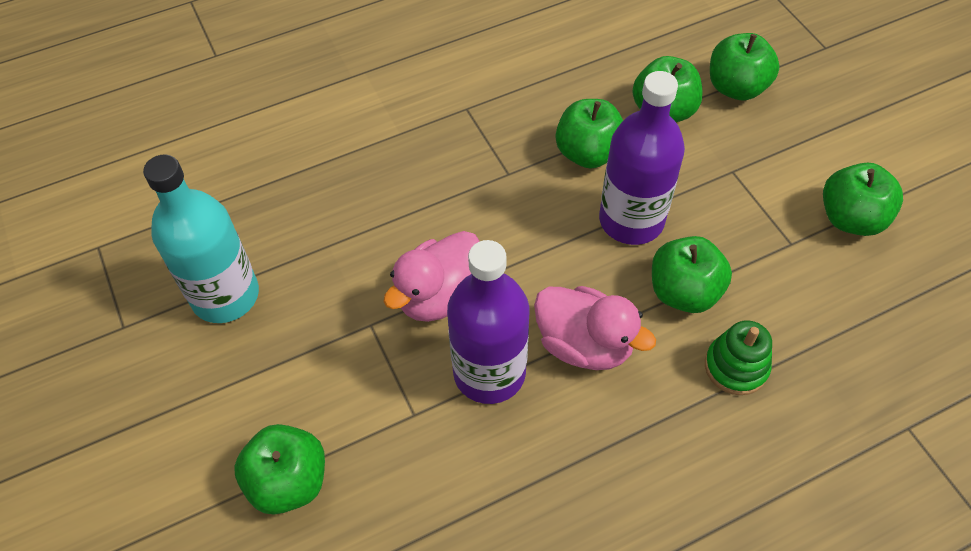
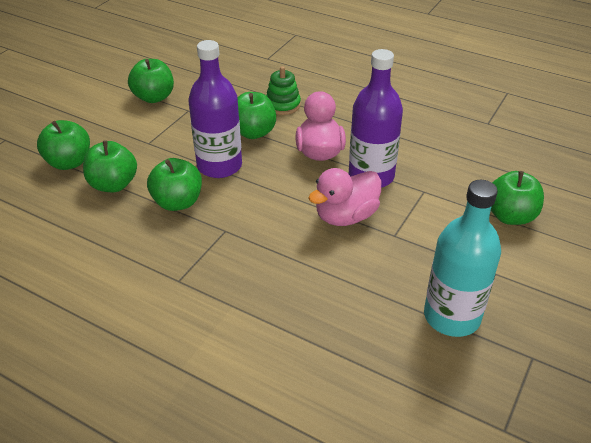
camera: 125 degrees left, 15 degrees down
(439, 296) = (346, 216): pink duck -> pink duck turned 135 degrees clockwise

